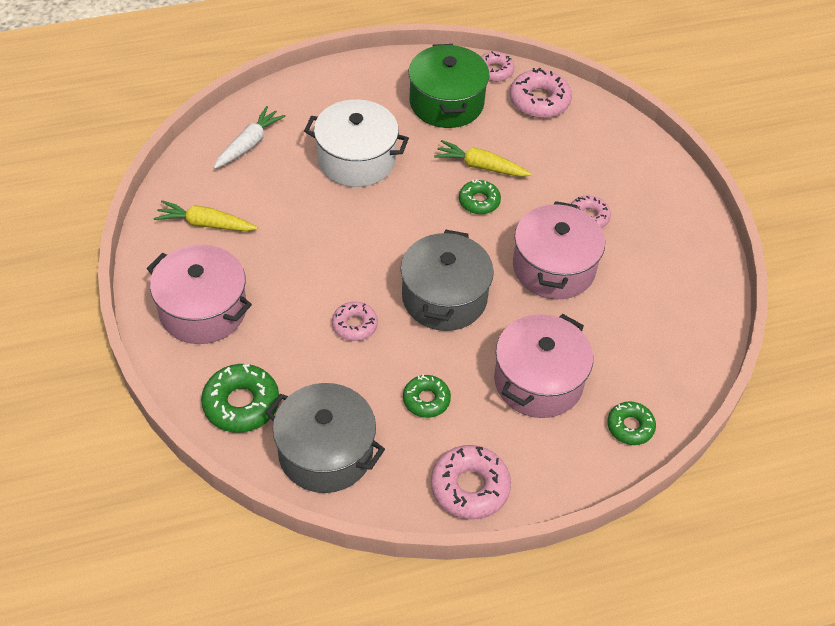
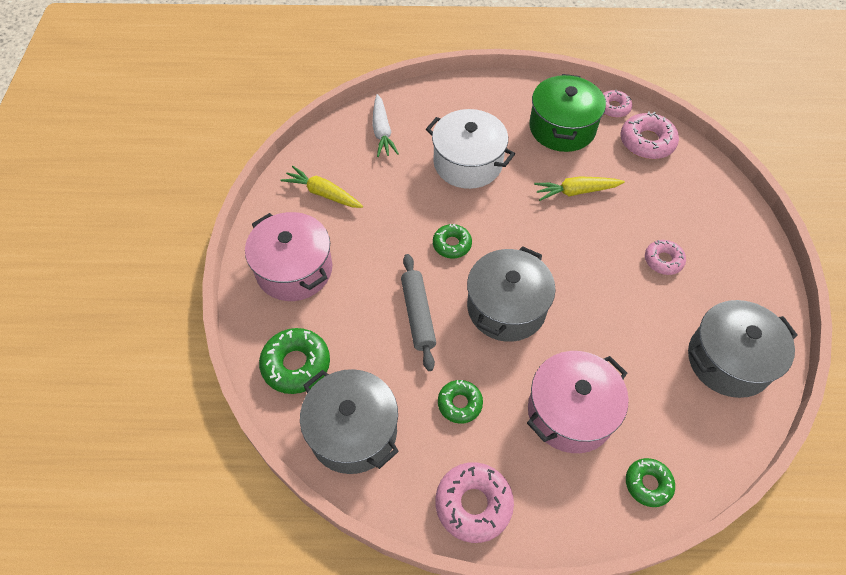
camera: 20 degrees right, 5 degrees up
(249, 144) = (382, 131): white carrot -> white carrot turned 120 degrees clockwise
(354, 325) = (418, 315): pink donut -> grey rolling pin
(479, 201) = (565, 224): green donut -> green donut (452, 244)
(481, 166) = (576, 192): yellow carrot -> yellow carrot turned 45 degrees counterclockwise
(553, 267) = (616, 302): pink pot -> none
(675, 297) = (728, 360): none -> grey pot

